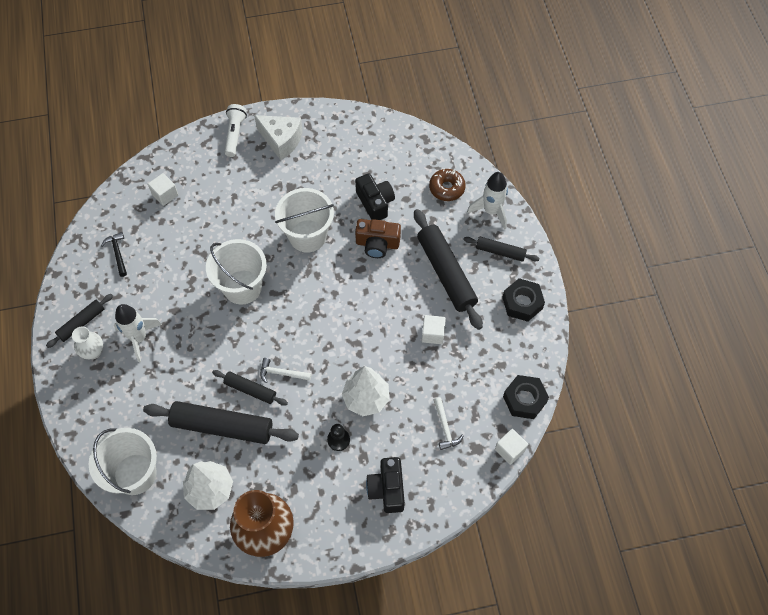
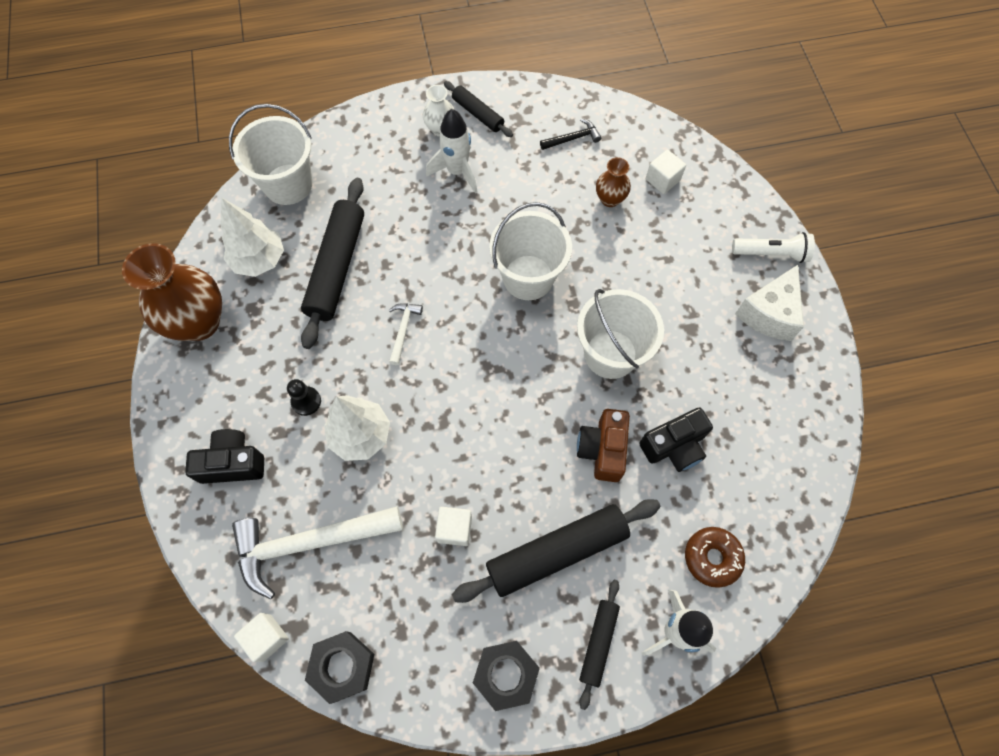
camera: 90 degrees right, 5 degrees up
(178, 230) = (610, 199): none -> brown vase
(250, 390) = (382, 295): black rolling pin -> none
(445, 427) = (310, 543): white hammer -> white hammer, size x2.20

